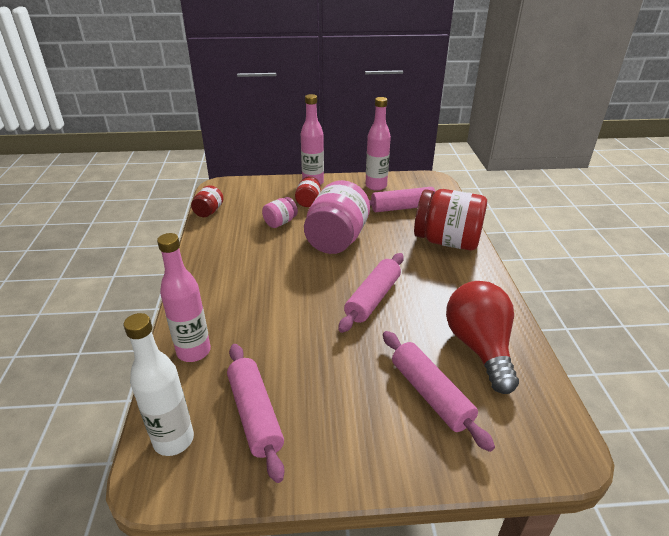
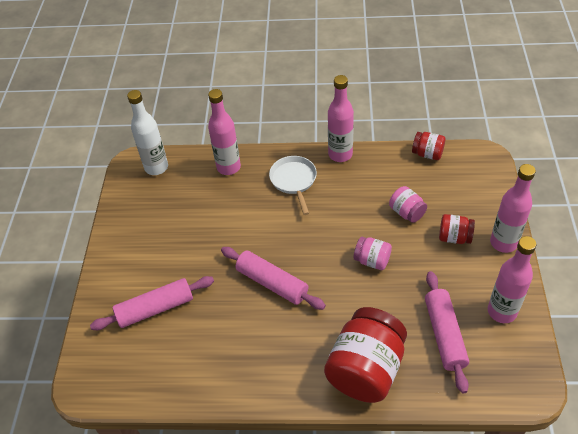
camera: 100 degrees right, 15 degrees up
(195, 261) = (340, 154): none -> pink bottle
(229, 292) = (294, 181): none -> white pan
(255, 414) = (165, 204): pink rolling pin -> none
(336, 240) = (372, 260): pink jar -> pink jar, size x0.48
(479, 347) = (195, 356): red light bulb -> none

